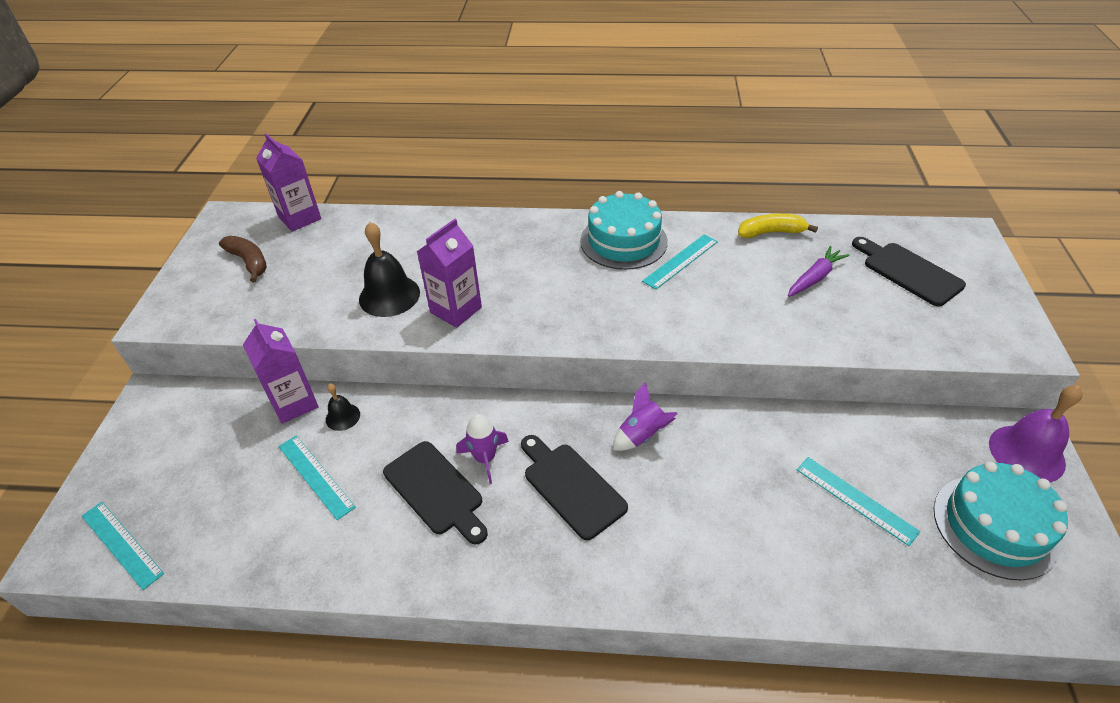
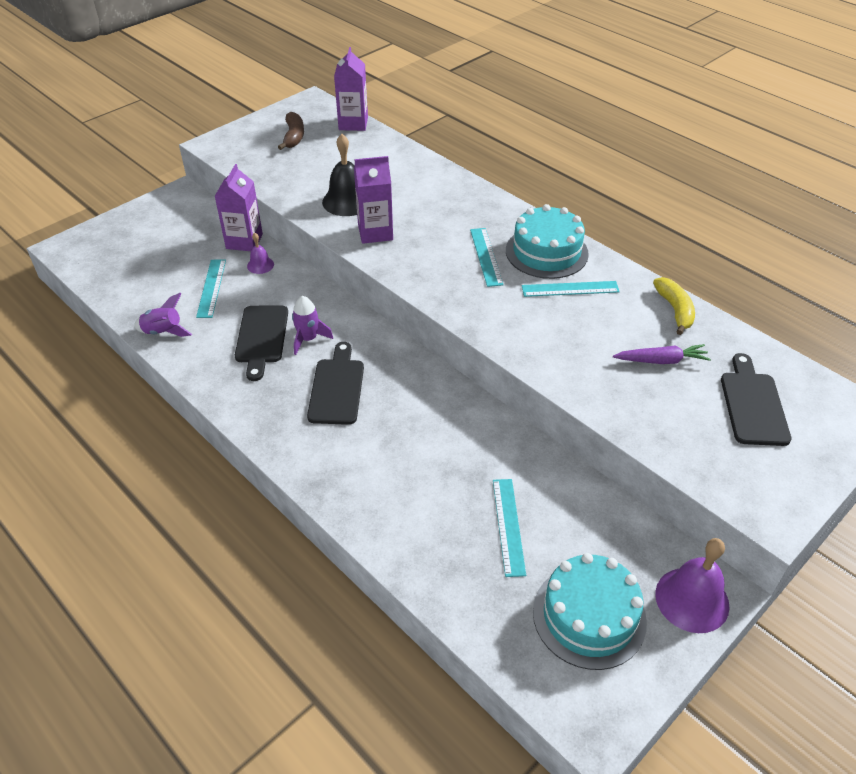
camera: 40 degrees right, 0 degrees up
(122, 544) = (93, 261): turquoise ruler -> turquoise ruler (486, 256)
(342, 417) = (260, 265): black bell -> purple bell
(642, 435) = (418, 390): purple rocket -> purple rocket (163, 332)
(771, 232) = (675, 310): yellow banana -> yellow banana turned 45 degrees clockwise

